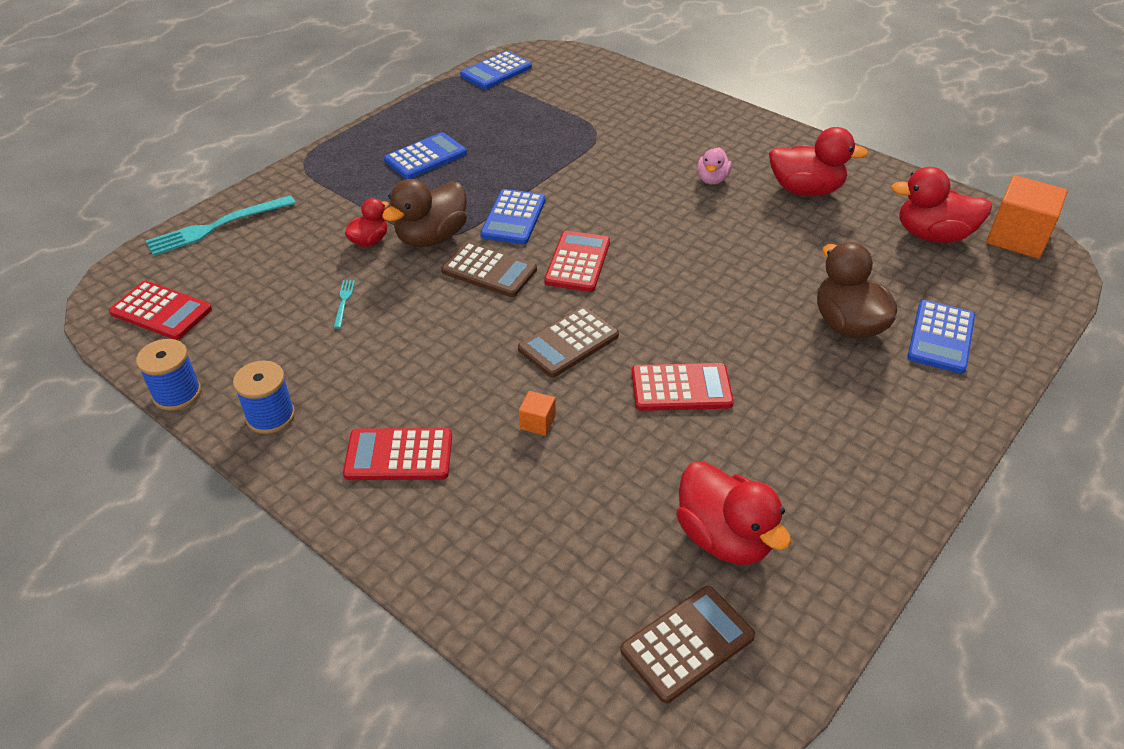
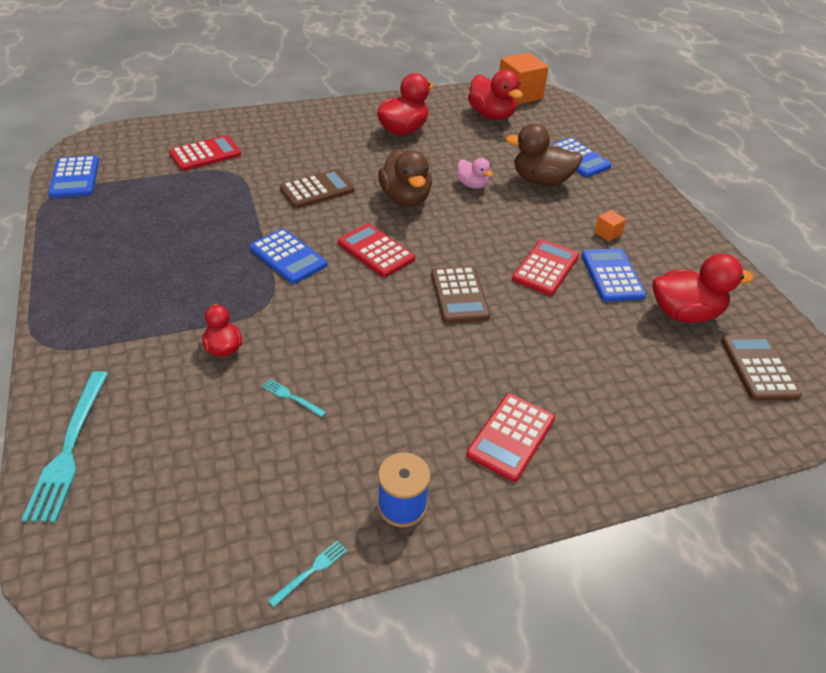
camera: 60 degrees left, 0 degrees up
(161, 311) = (164, 544): red calculator -> red calculator (205, 154)
(177, 394) = (311, 571): blue spool -> turquoise fork
(425, 157) = (144, 266): blue calculator -> blue calculator (612, 275)
(431, 237) = (262, 310): brown duck -> brown duck (405, 198)
(489, 270) = (339, 297): brown calculator -> brown calculator (317, 190)
(537, 422) = (529, 347): orange cube -> orange cube (607, 233)
(712, 179) = (350, 155): pink duck -> pink duck (472, 185)
(932, 235) = (491, 115): red duck -> red duck turned 75 degrees counterclockwise

